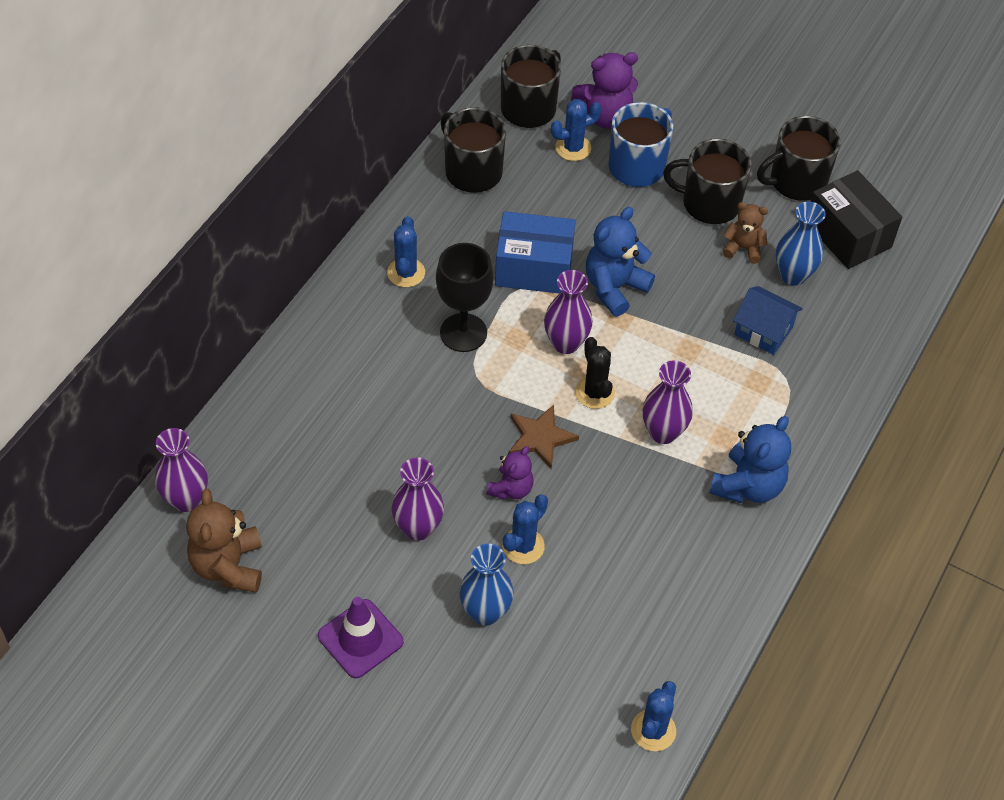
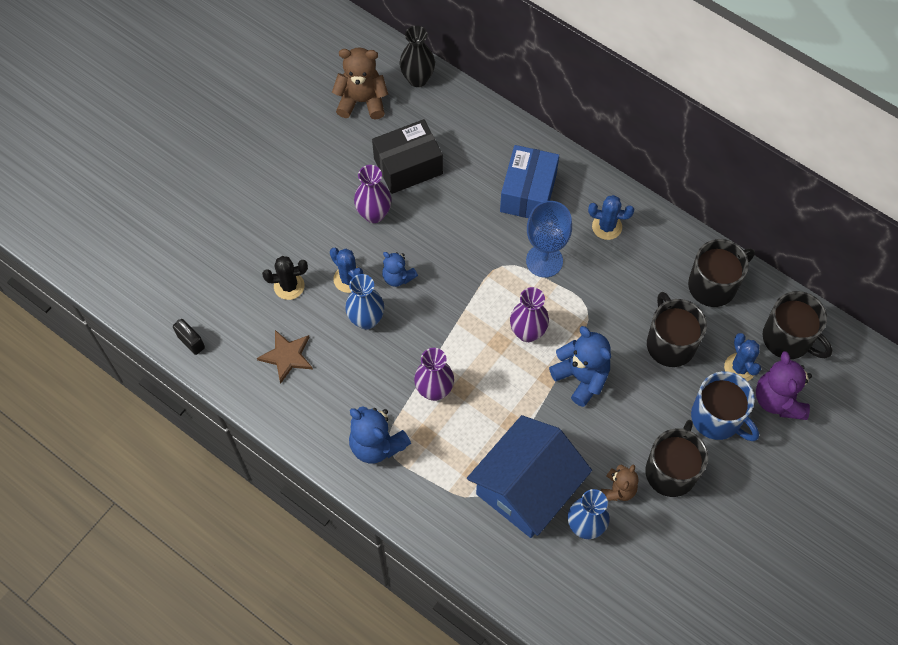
camera: 100 degrees right, 10 degrees up
(186, 499) = (417, 79): purple vase -> black vase
(360, 639) = (294, 173): purple traffic cone -> none
(463, 333) = (544, 261): black goblet -> blue goblet
(485, 612) = (300, 249): blue vase -> blue vase (366, 320)
(511, 489) = (398, 277): purple teddy bear -> blue teddy bear
(533, 268) = (606, 319): blue box -> blue box (528, 193)
(540, 438) = (440, 302): brown star -> brown star (287, 356)
(594, 393) = (477, 346): black cactus -> black cactus (289, 286)
(653, 730) = (191, 342): blue cactus -> black padlock
(763, 331) = (526, 488): blue house -> blue house, size x1.97
(796, 181) = (695, 554): black mug -> black mug (670, 343)
(848, 234) = (629, 586): black box -> black box (408, 166)

